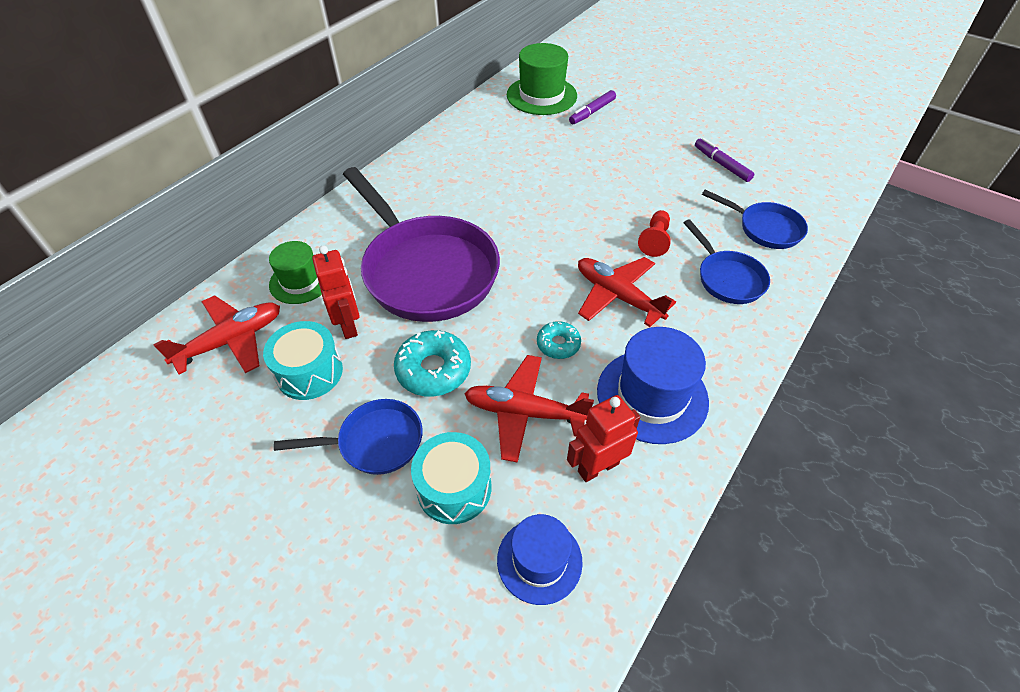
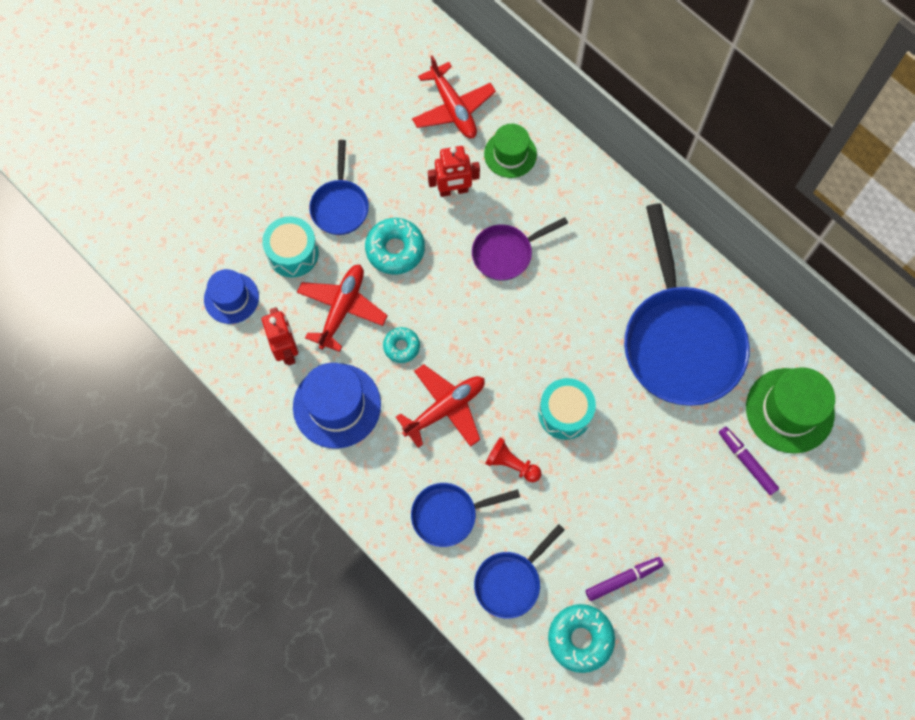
camera: 100 degrees right, 20 degrees up
(309, 372) = (411, 163): turquoise drum -> turquoise drum (565, 413)
(426, 270) = (506, 253): purple pan -> purple pan, size x0.50
(497, 151) = (680, 340): none -> blue pan
(786, 183) = (580, 639): none -> turquoise donut

